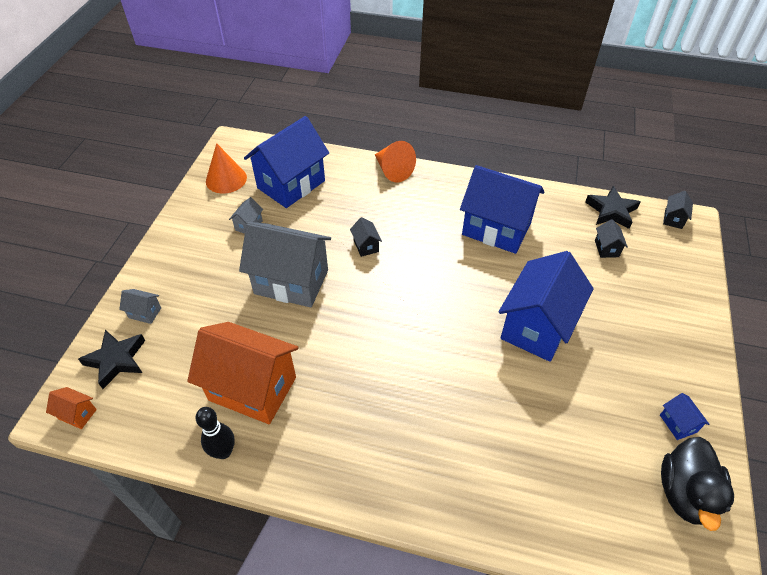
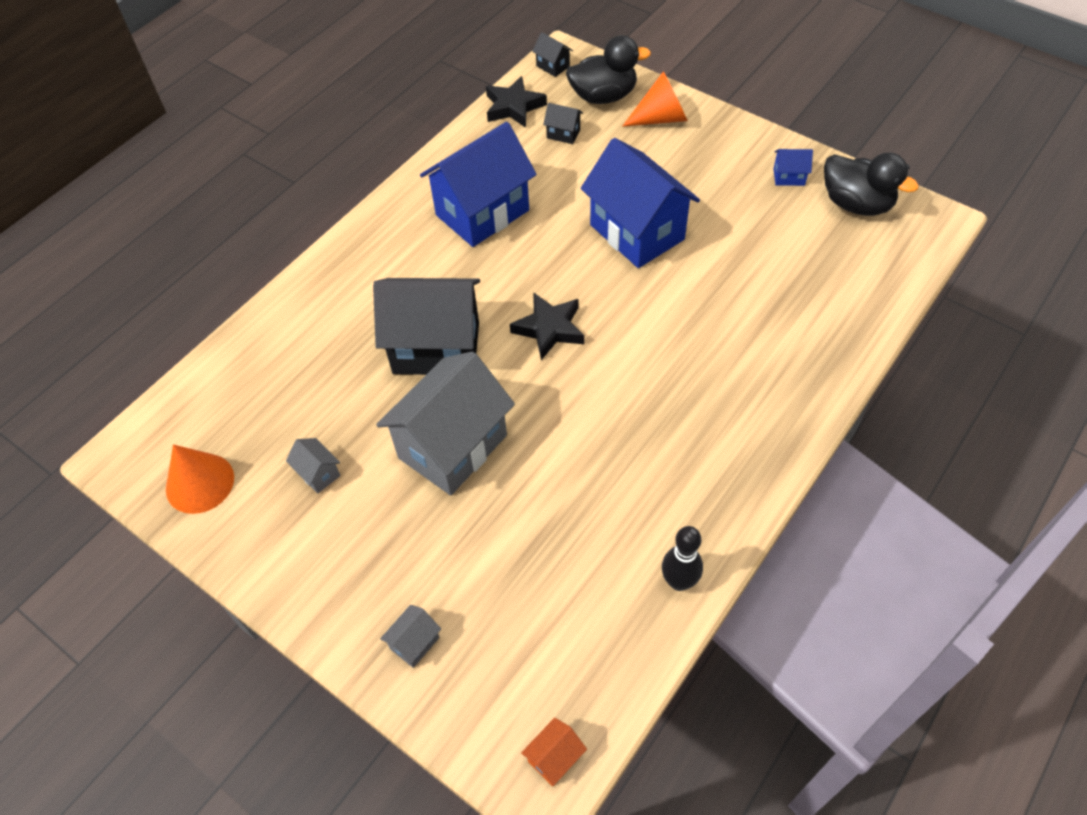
camera: 65 degrees left, 5 degrees up
(116, 360) = (483, 694): black star -> black star (549, 329)
(252, 388) = (602, 530): orange house -> none
(291, 184) = (268, 401): blue house -> none
(366, 246) = (436, 348): black house -> black house, size x2.49
(393, 170) = (318, 278): orange cone -> orange cone (661, 118)
(667, 260) = (603, 96): none -> black duck

